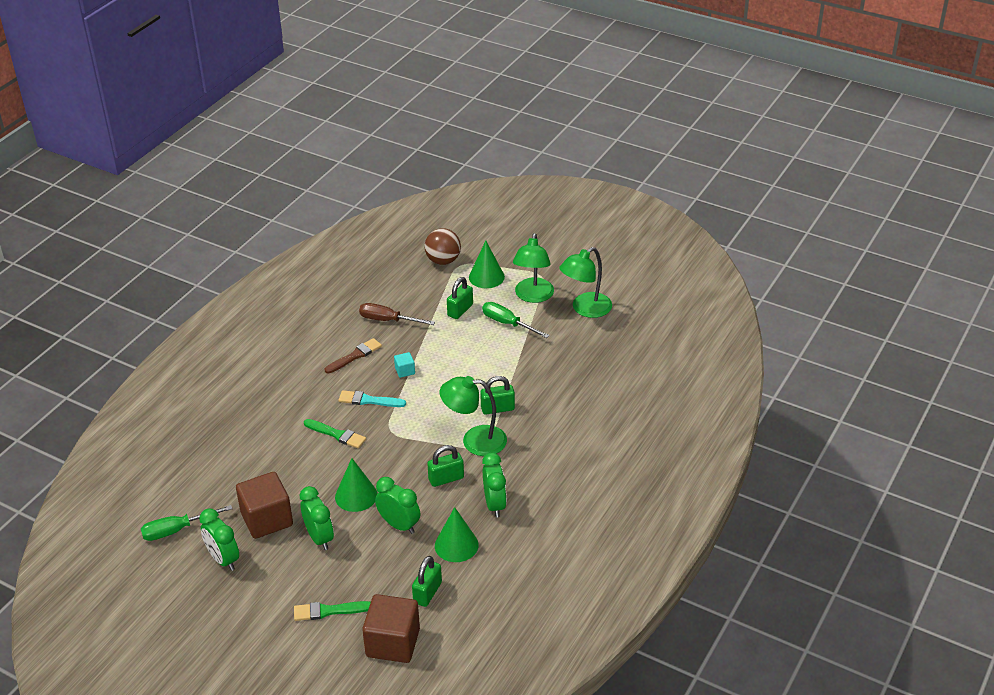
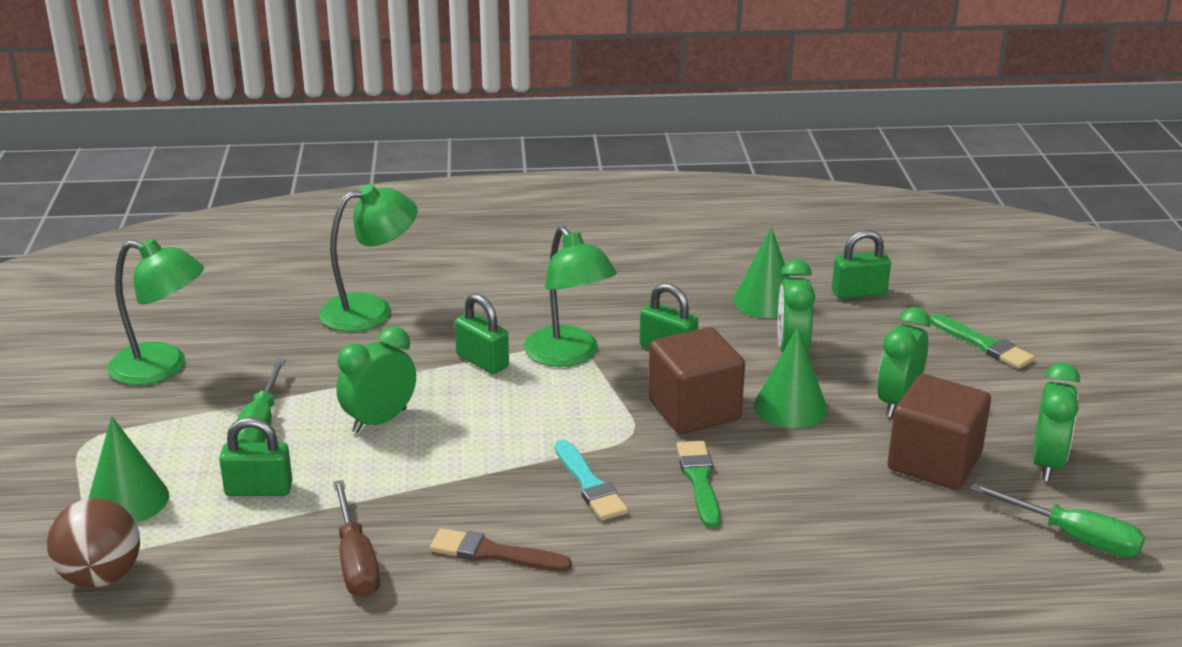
camera: 125 degrees left, 10 degrees down
(393, 643) = (953, 287): brown cube -> brown cube (694, 410)
(405, 371) = (480, 480): turquoise cube -> none
(494, 504) = (667, 300): green clock -> green clock (379, 421)
(533, 296) = (159, 428): green lamp -> green lamp (371, 310)

